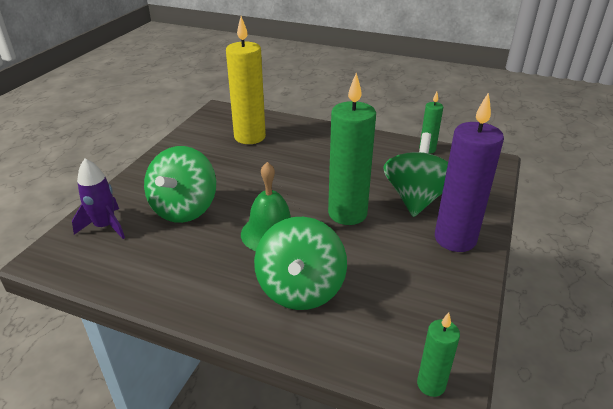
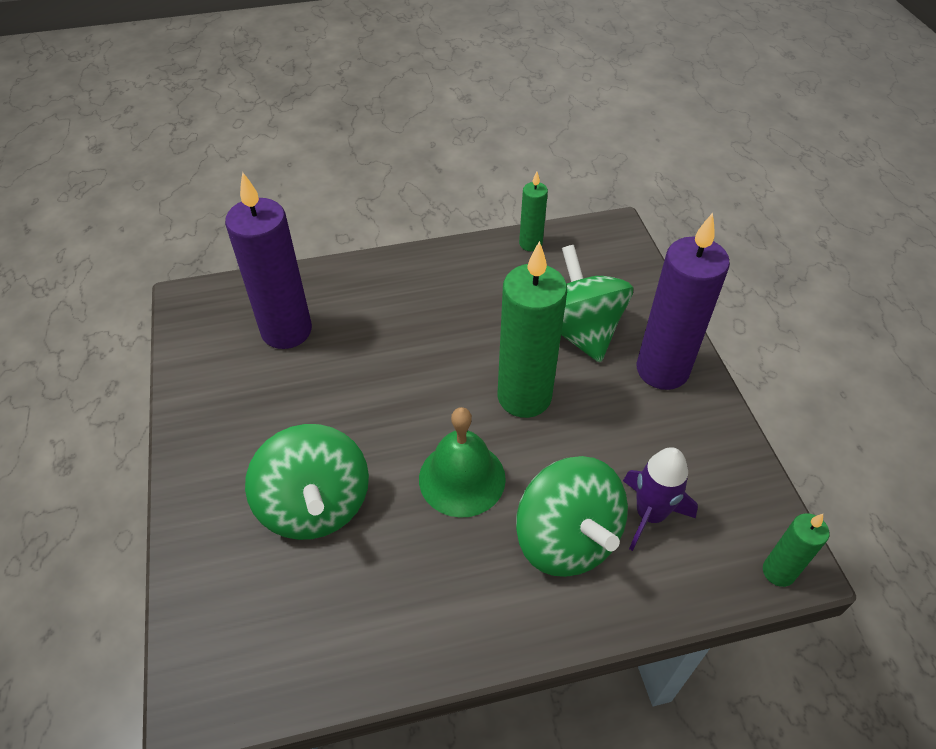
camera: 35 degrees left, 15 degrees up
(105, 226) = (231, 601): purple rocket -> purple rocket (650, 514)
(250, 137) = (286, 331): yellow candle -> purple candle

